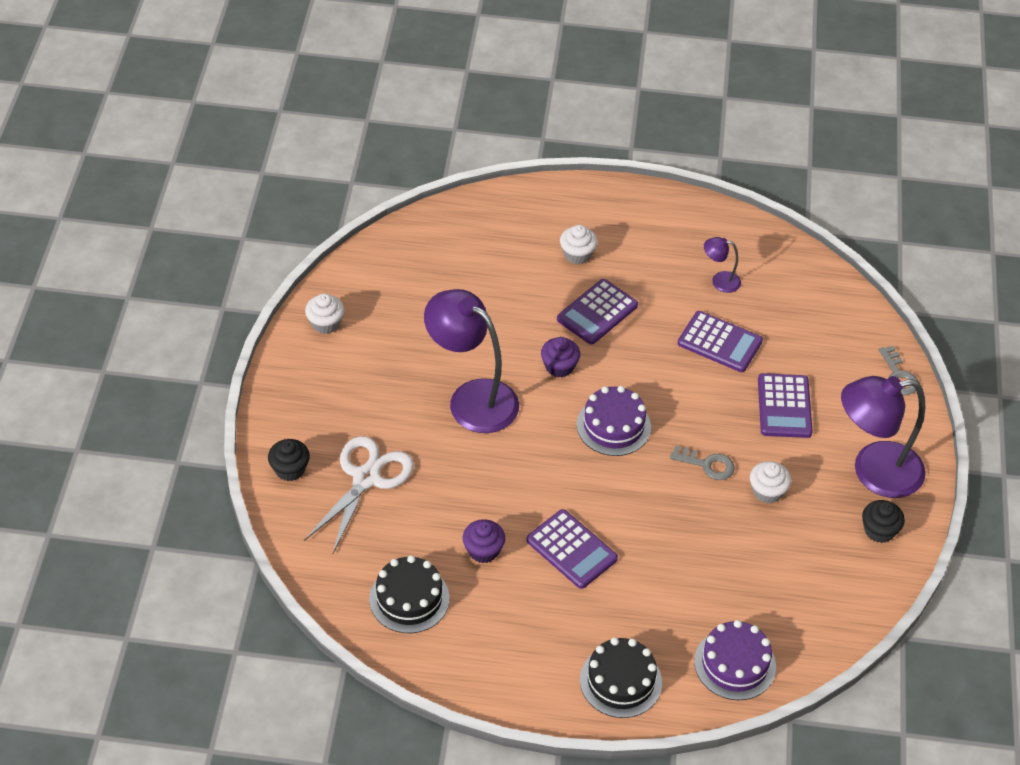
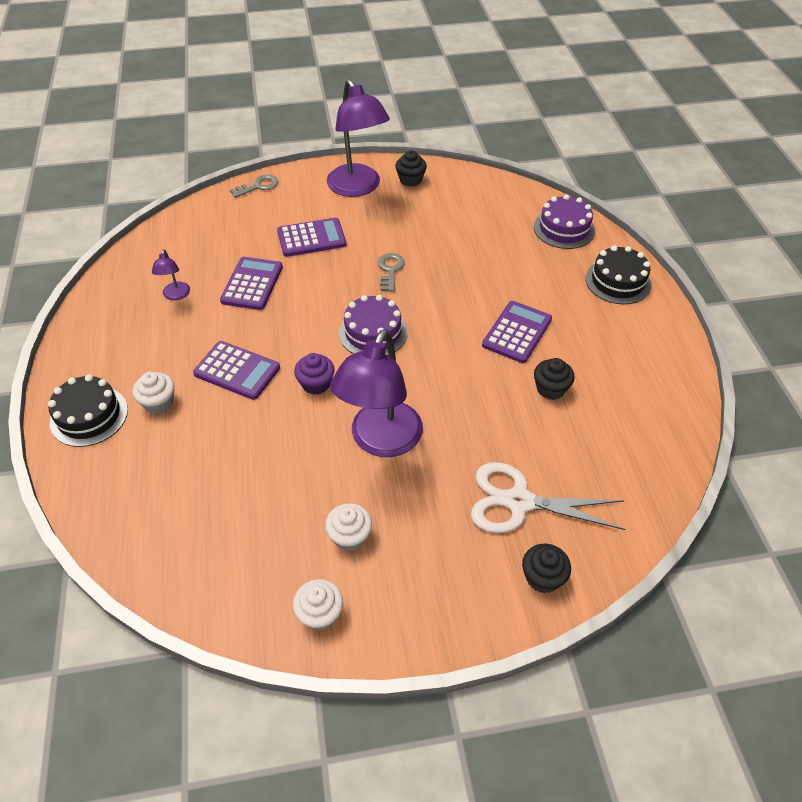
camera: 105 degrees left, 0 degrees up
(409, 598) = (631, 428): black cake -> black cake (89, 416)
(483, 550) = (550, 389): purple cupcake -> black cupcake
(767, 491) = (401, 235): white cupcake -> white cupcake (349, 536)

